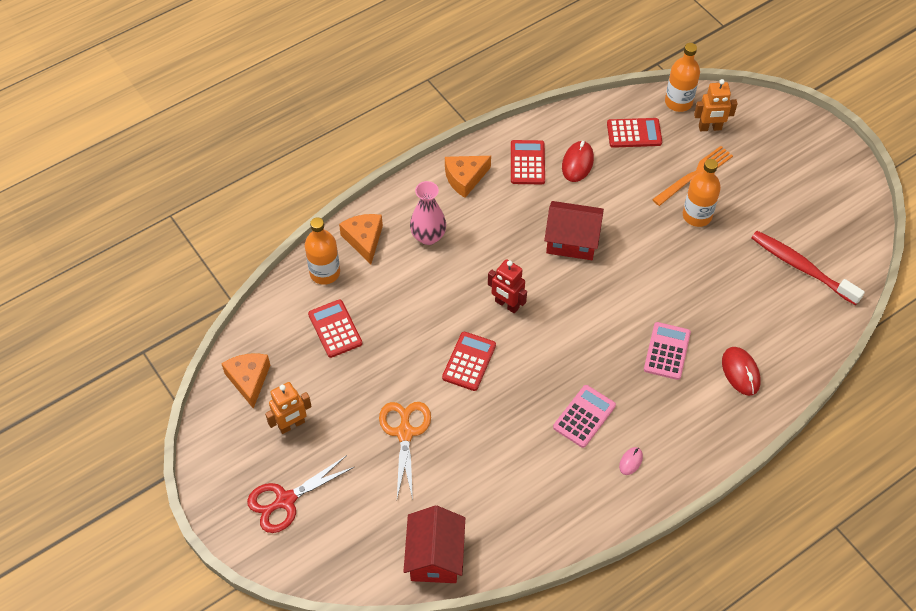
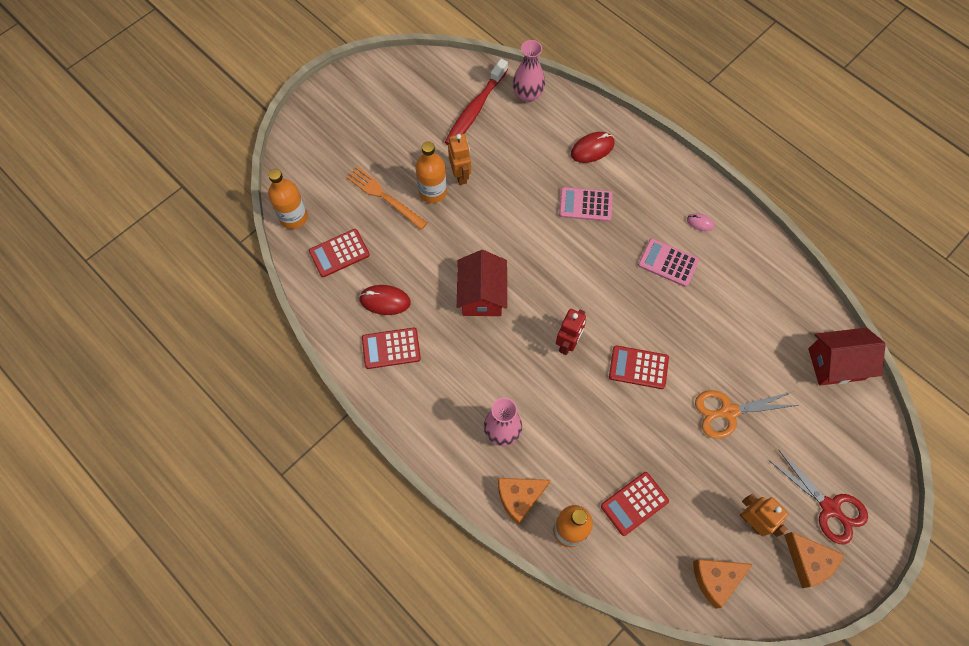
camera: 100 degrees left, 10 degrees up
(465, 178) = (421, 407): orange cheese -> orange cheese (808, 561)
(634, 133) = (339, 253): red calculator -> red calculator turned 105 degrees counterclockwise
(710, 128) = (324, 188): orange robot -> orange robot (460, 175)
(820, 321) = (527, 94): none -> pink vase

